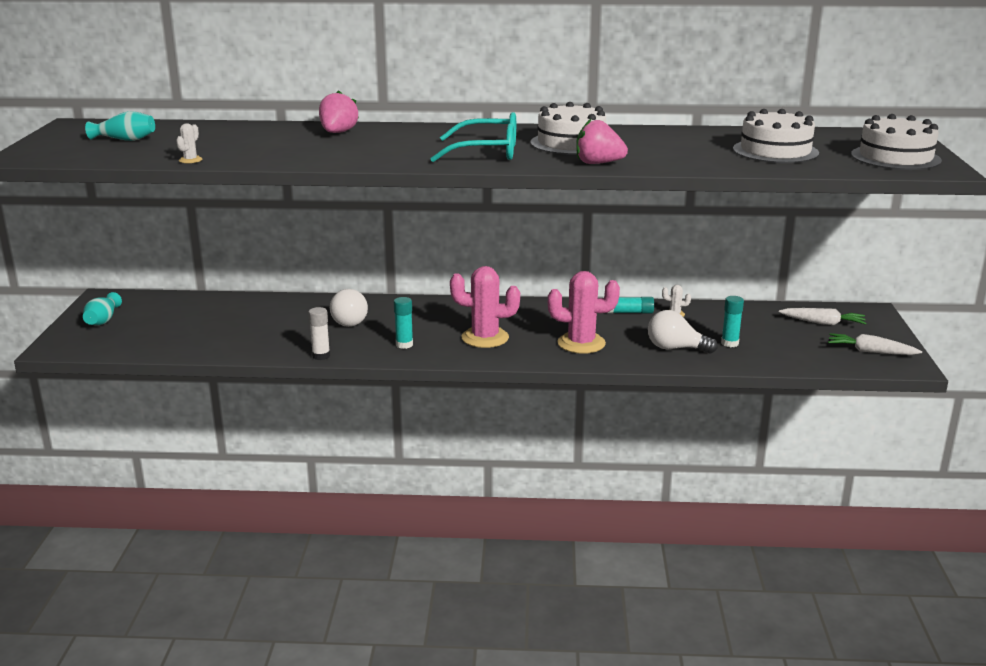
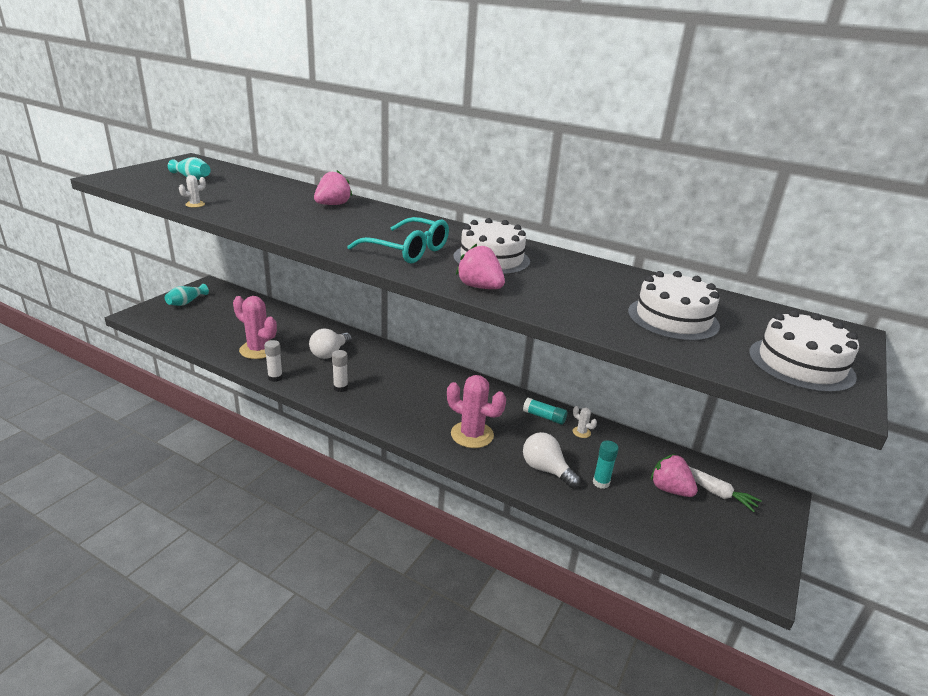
camera: 25 degrees right, 5 degrees up
(404, 345) = (340, 388): turquoise glue stick -> white glue stick
(485, 338) = (404, 402): pink cactus -> pink cactus (258, 350)
(787, 331) = (670, 489): none -> pink strawberry
(870, 352) = (735, 546): white carrot -> none

